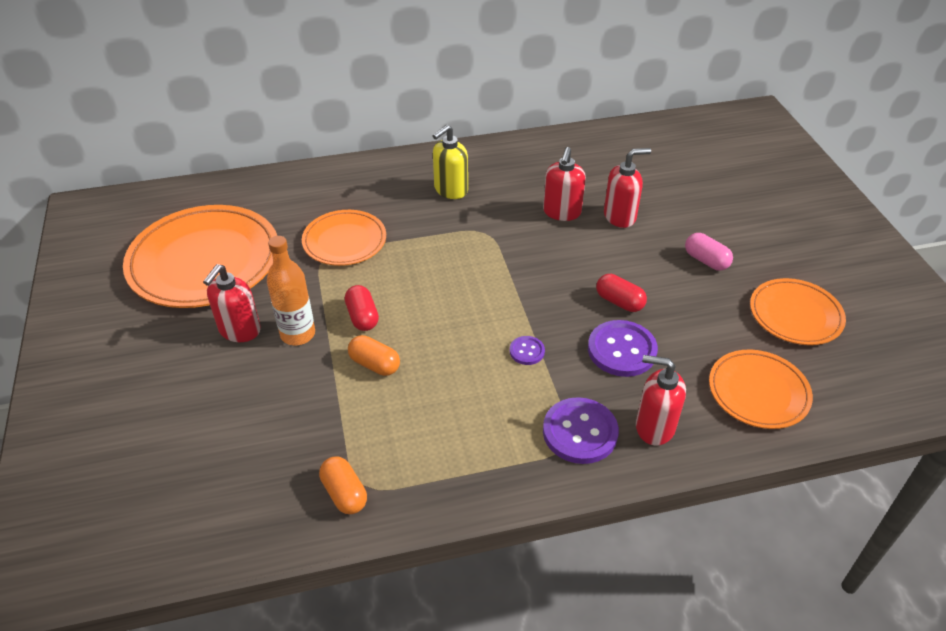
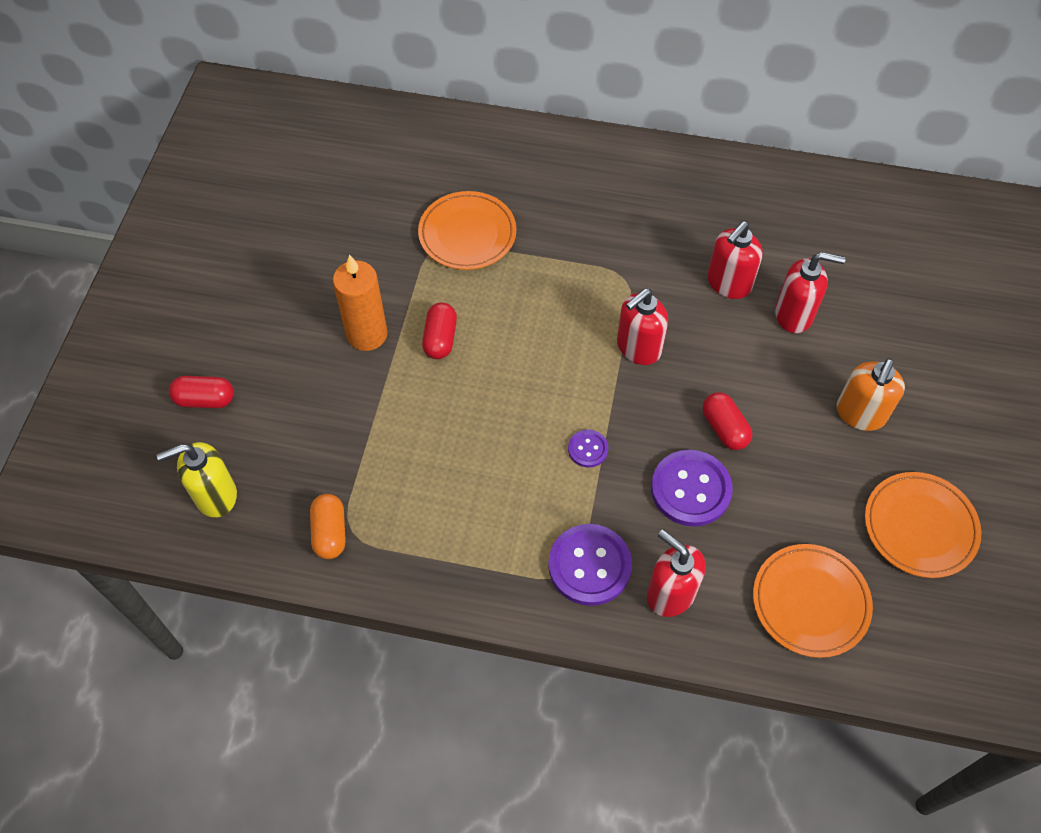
camera: 25 degrees right, 15 degrees up
(172, 432) = (205, 399): none -> red capsule
(204, 261) = (314, 207): orange plate -> none
(239, 330) = (313, 307): red soap dispenser -> red soap dispenser (638, 348)
(298, 334) = (367, 334): orange bottle -> orange candle
(374, 364) = (425, 401): orange capsule -> none
(450, 190) = (617, 205): yellow soap dispenser -> yellow soap dispenser (215, 495)
(706, 260) = (860, 414): pink capsule -> orange soap dispenser

